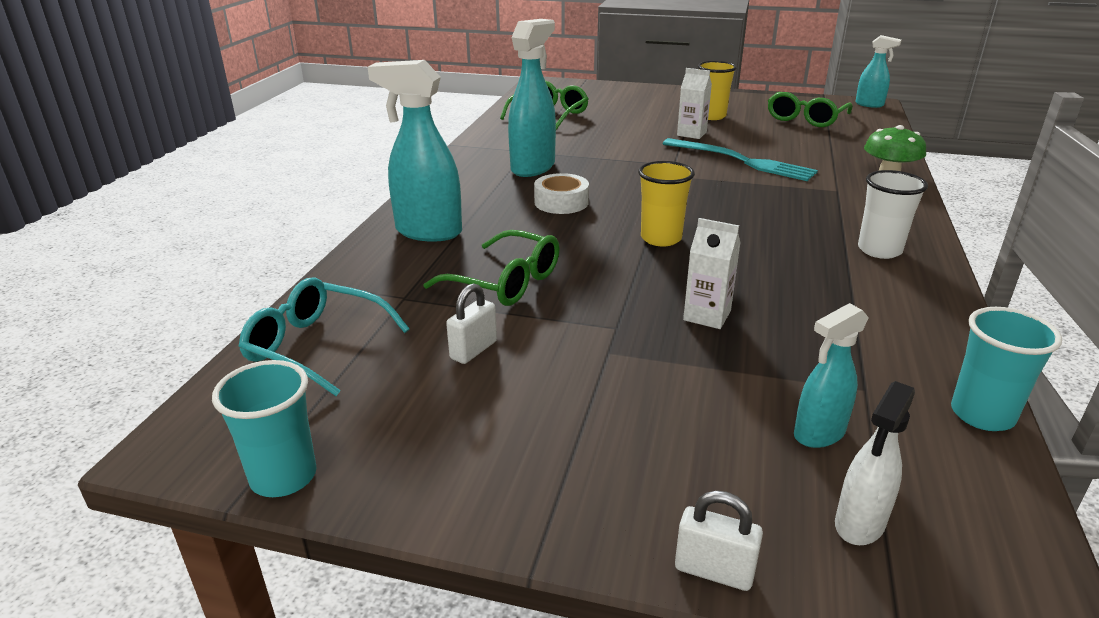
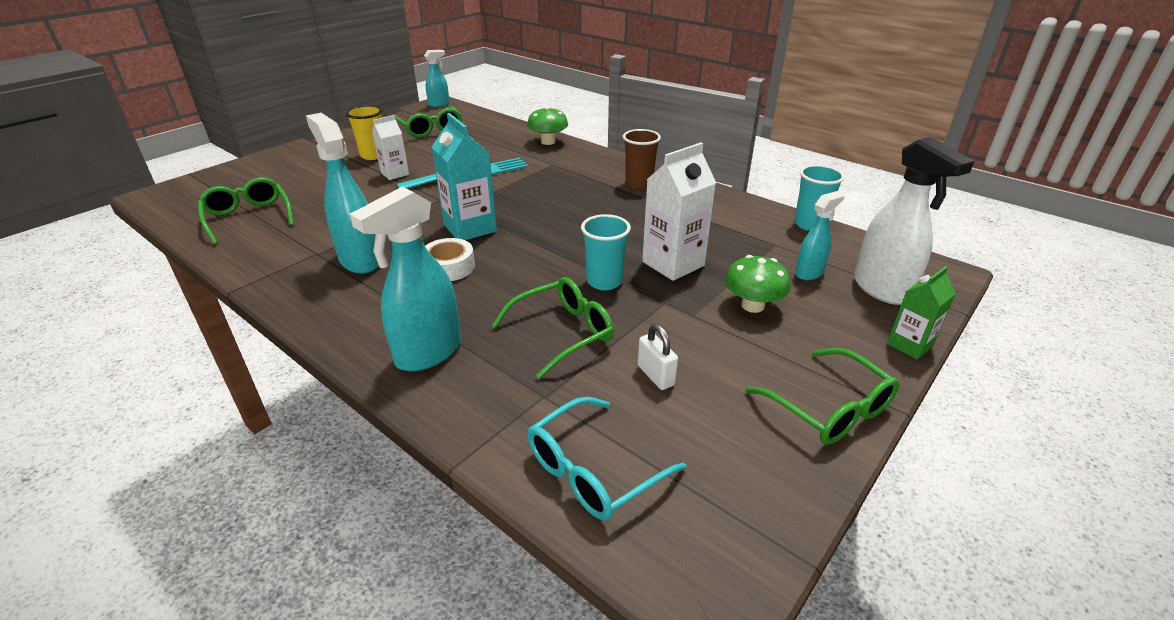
camera: 65 degrees left, 5 degrees up
(283, 477) = (782, 521): turquoise cup -> turquoise cup (604, 281)
(493, 493) = (829, 408): none -> green glasses
(639, 191) = (470, 228): none -> turquoise carton
(661, 238) = (556, 245): yellow cup -> none
(673, 393) = (752, 305): none -> green mushroom
(707, 315) = (673, 264): white carton -> white carton, size x1.65
(714, 571) = (909, 345): white padlock -> green carton
(818, 434) = (809, 273): turquoise spray bottle -> turquoise spray bottle turned 120 degrees counterclockwise
(859, 524) = (882, 290): white spray bottle -> white spray bottle, size x1.73
(879, 250) = (639, 183): white cup -> brown cup

